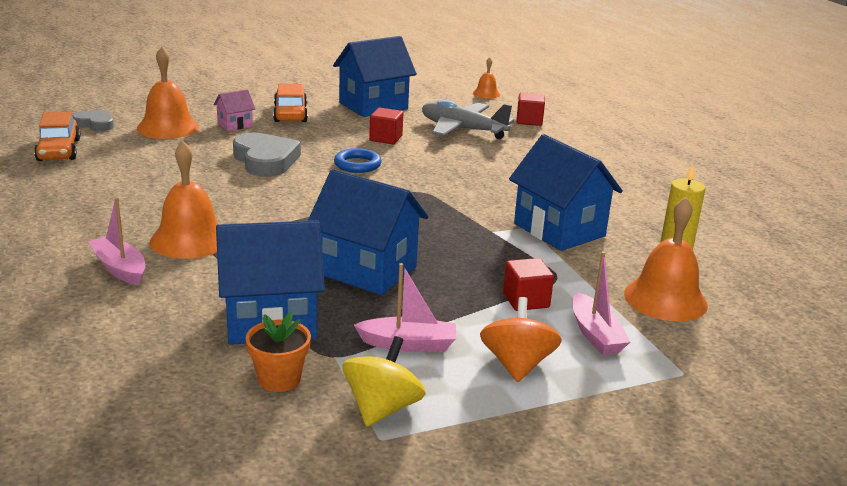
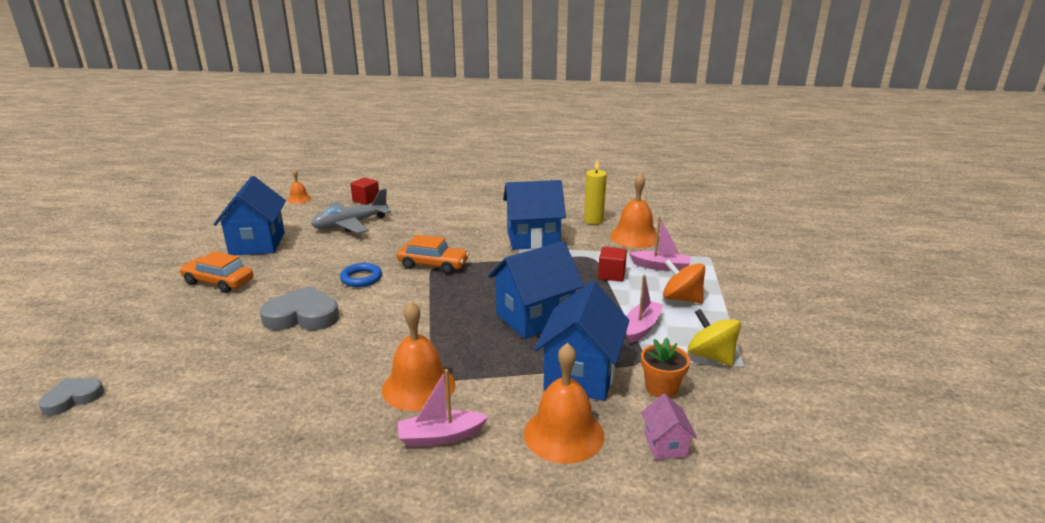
camera: 60 degrees left, 0 degrees up
(59, 150) = (112, 437): orange car -> orange car (433, 265)
(168, 127) = (154, 352): orange bell -> orange bell (564, 434)
(235, 125) = (203, 314): pink house -> pink house (665, 445)
(385, 138) = (327, 255): red cube -> none

